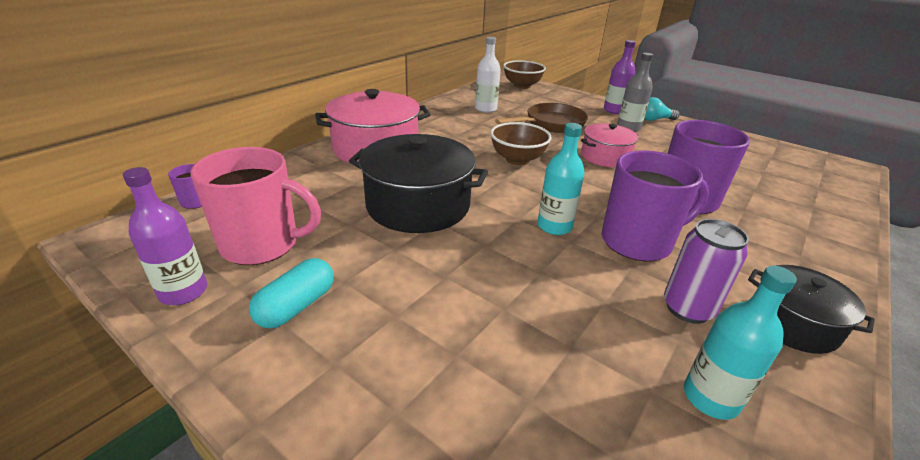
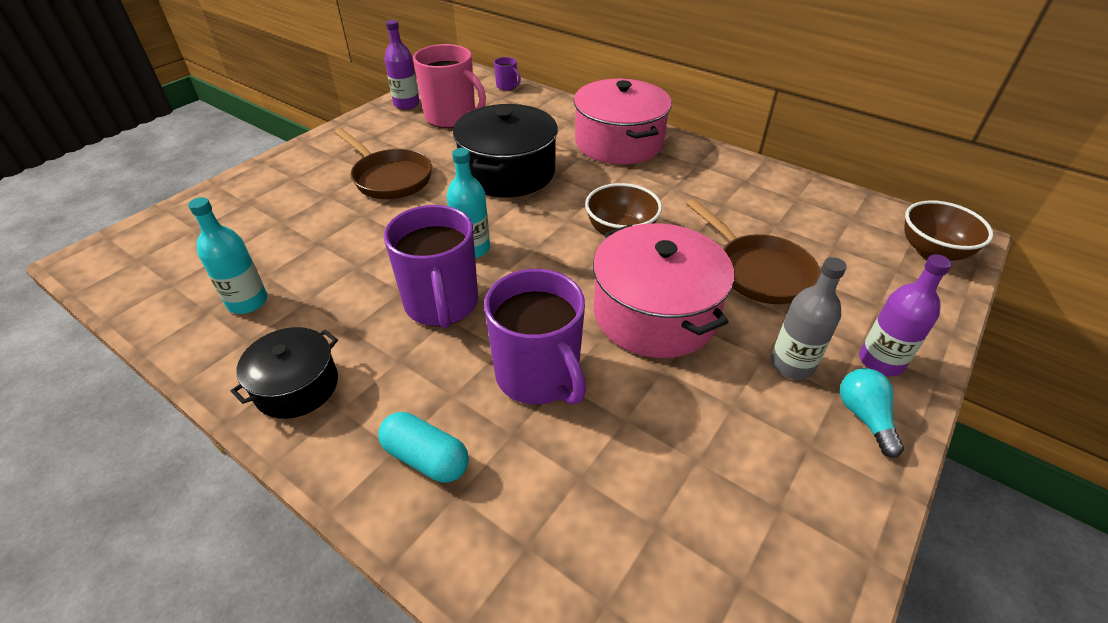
camera: 90 degrees right, 10 degrees up
(262, 244) = (452, 117): pink mug -> pink mug turned 60 degrees counterclockwise
(296, 306) = (386, 138): turquoise capsule -> turquoise capsule (426, 458)
(416, 292) = (389, 178): none -> brown pan
(485, 109) = (783, 211): white bottle -> none
(605, 157) = (655, 313): pink pot -> pink pot, size x1.71
(687, 308) = (336, 315): purple can -> none

